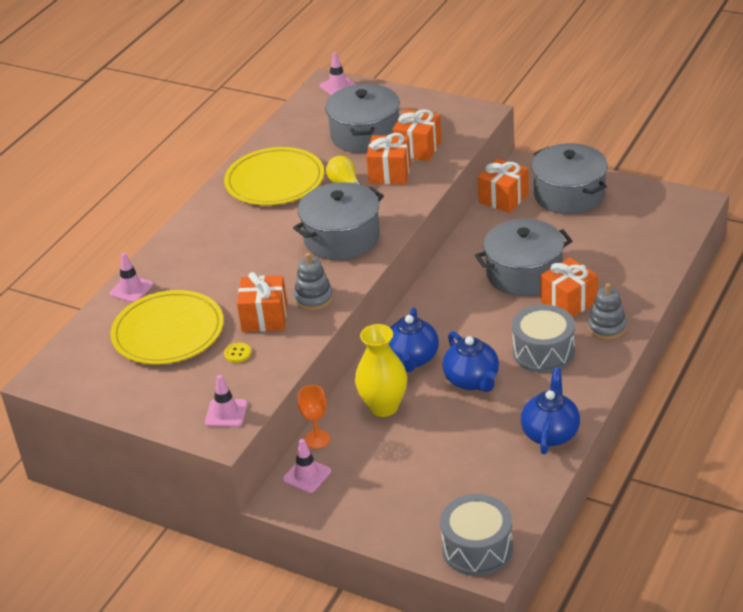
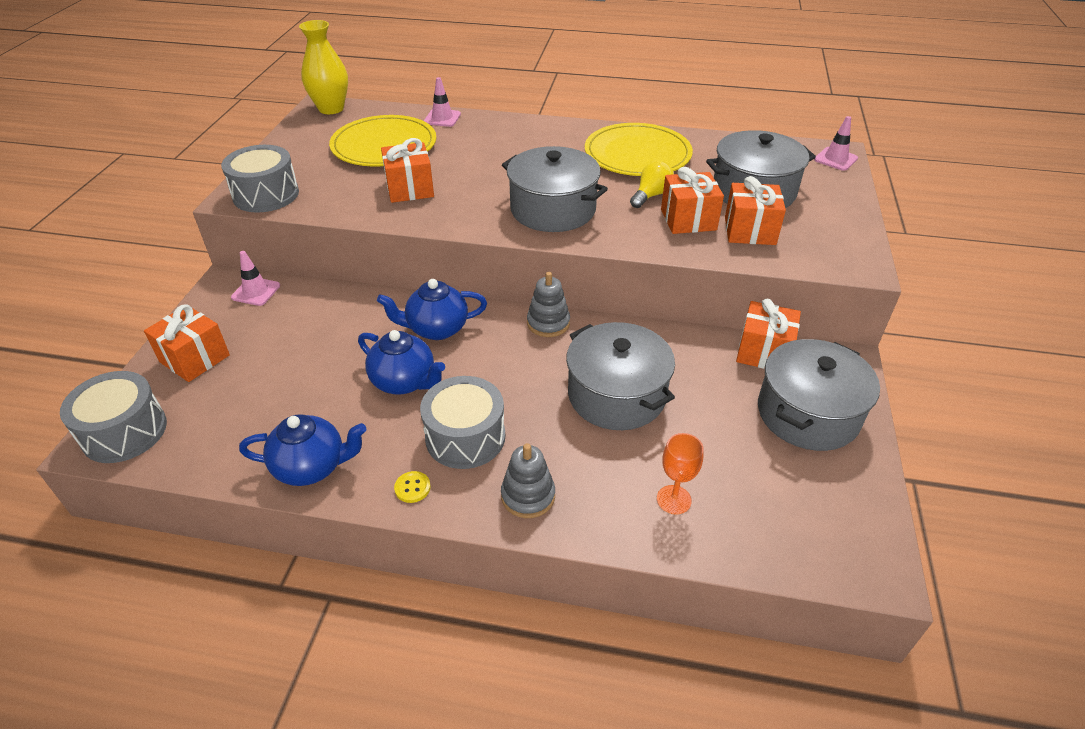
camera: 70 degrees right, 5 degrees up
(226, 413) = (266, 195): pink traffic cone -> grey drum
(237, 353) = (353, 185): yellow button -> yellow button (412, 488)
(314, 298) = (445, 210): grey stacking toy -> grey stacking toy (548, 323)
(317, 439) = (307, 288): orange goblet -> orange goblet (673, 499)
(383, 407) = (356, 322): yellow vase -> yellow vase (331, 109)
(472, 380) = (404, 382): blue teapot -> blue teapot turned 105 degrees counterclockwise
(568, 302) = (572, 447): orange gift -> orange gift (195, 358)

